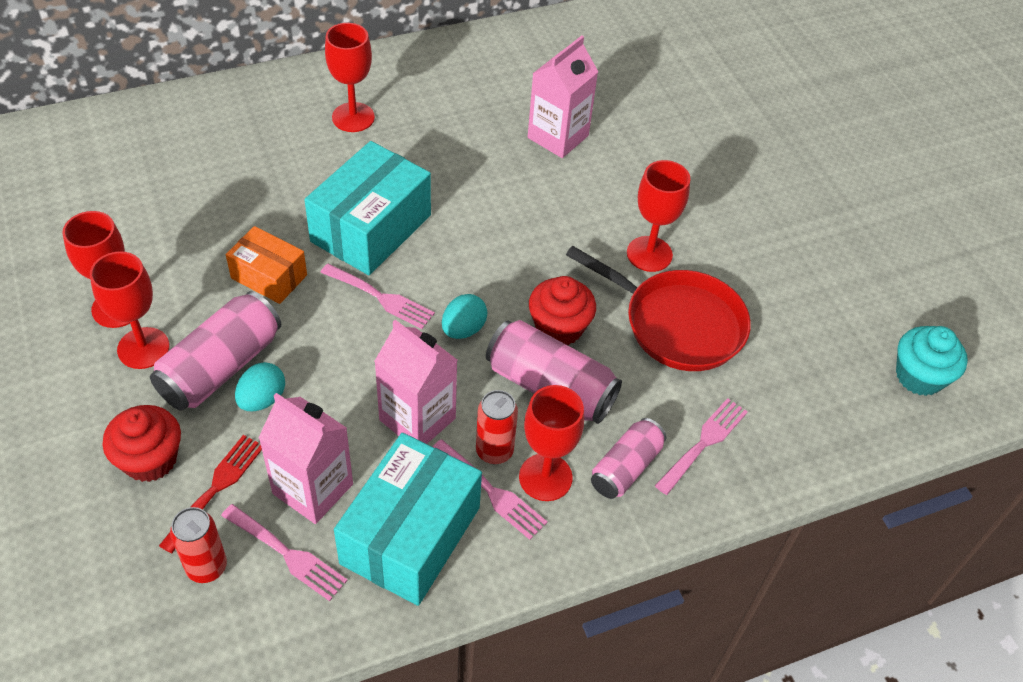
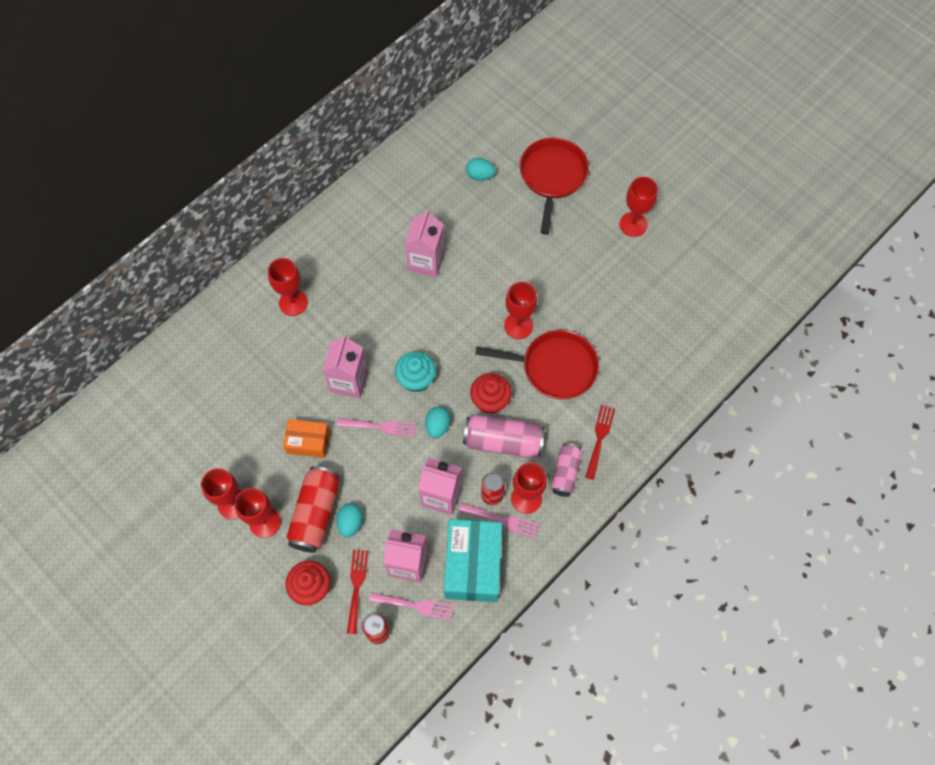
camera: 20 degrees left, 15 degrees up
(221, 367) = (316, 514): pink can -> red can
(371, 228) = (349, 381): turquoise box -> pink carton
(682, 74) = (480, 176): none -> turquoise egg
(704, 443) = (599, 438): pink fork -> red fork
(783, 108) = (552, 177): none -> red pan
(878, 199) = (633, 224): none -> red goblet
(919, 376) = (697, 342): turquoise cupcake -> turquoise cupcake (416, 379)

